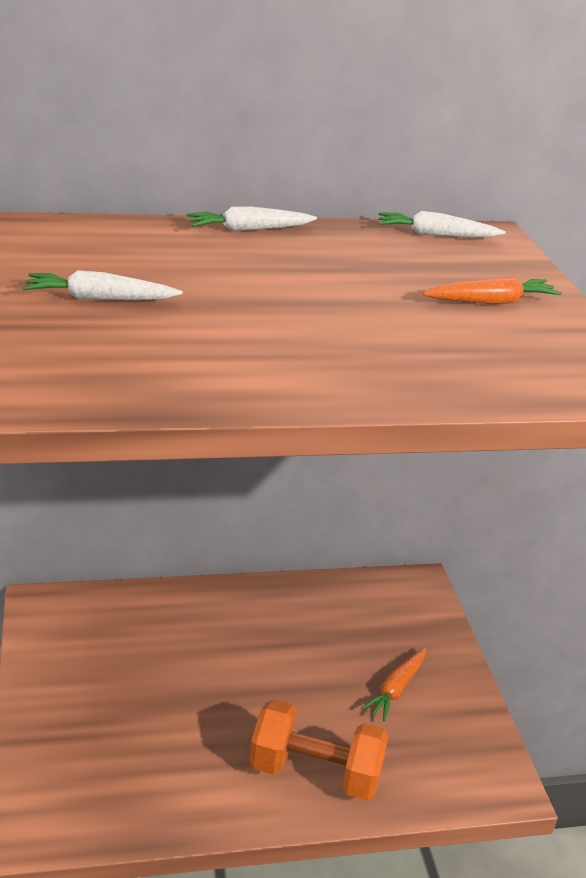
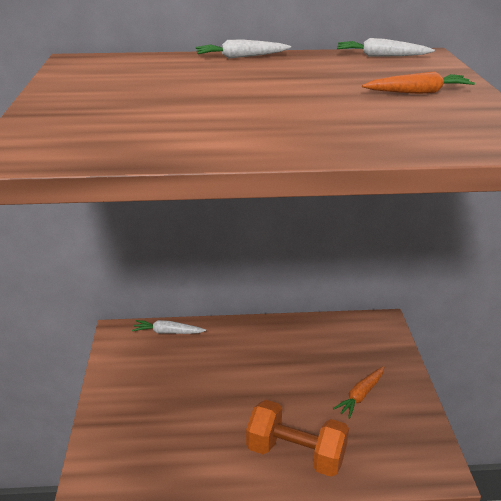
camera: 10 degrees right, 0 degrees up
(99, 299) = (116, 97): white carrot -> white carrot (168, 332)

